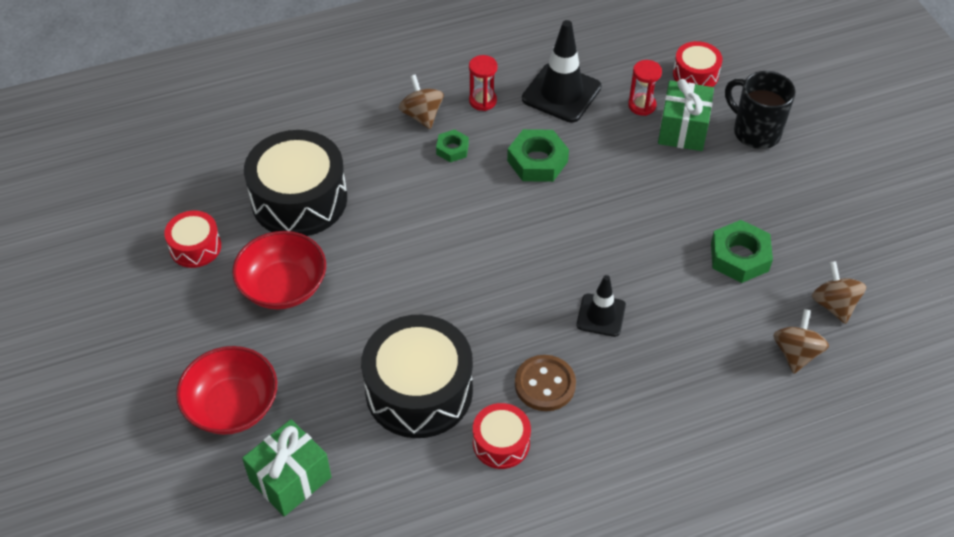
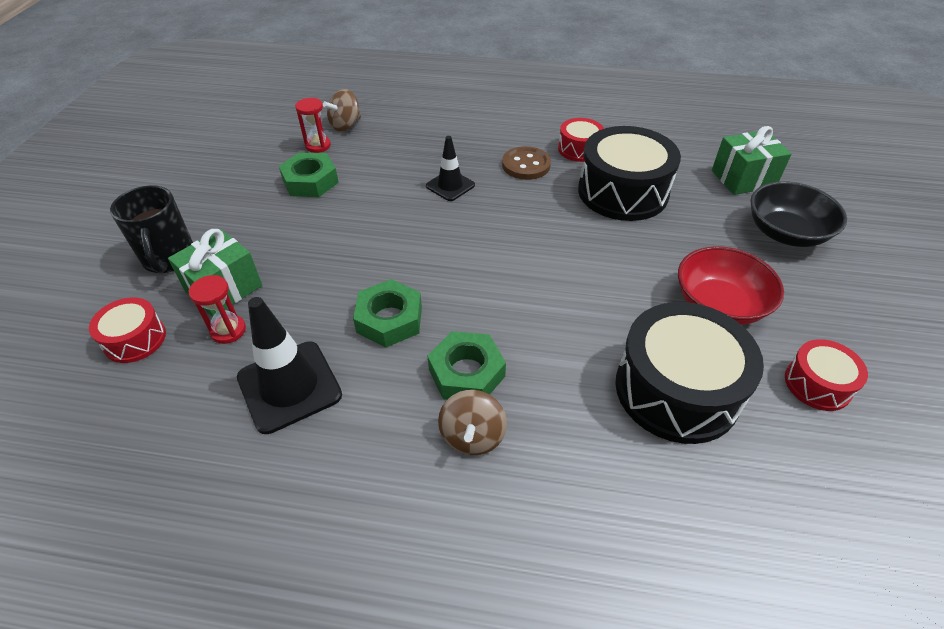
camera: 150 degrees left, 5 degrees down
(232, 406) = (785, 233): red bowl -> black bowl
(452, 149) = (466, 373): green nut -> green nut, size x1.72
(482, 101) = (385, 421): red hourglass -> red hourglass (318, 146)
(833, 305) = (288, 137): brown spinning top -> none

